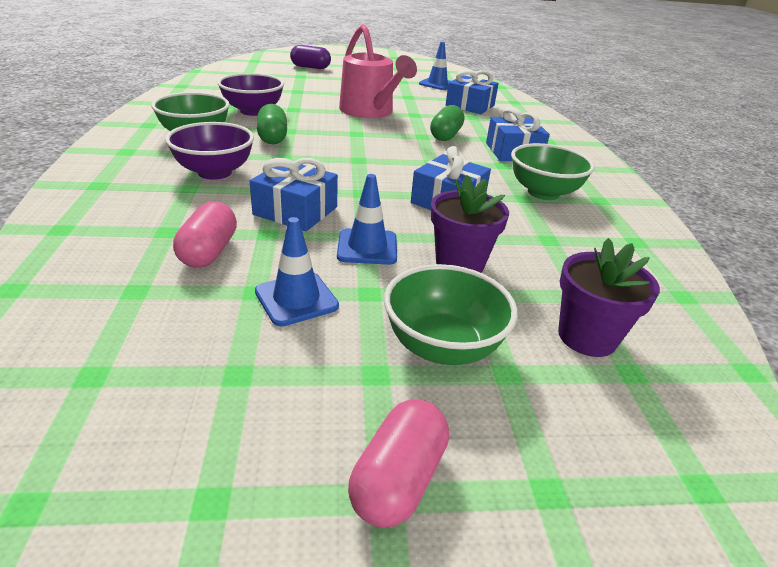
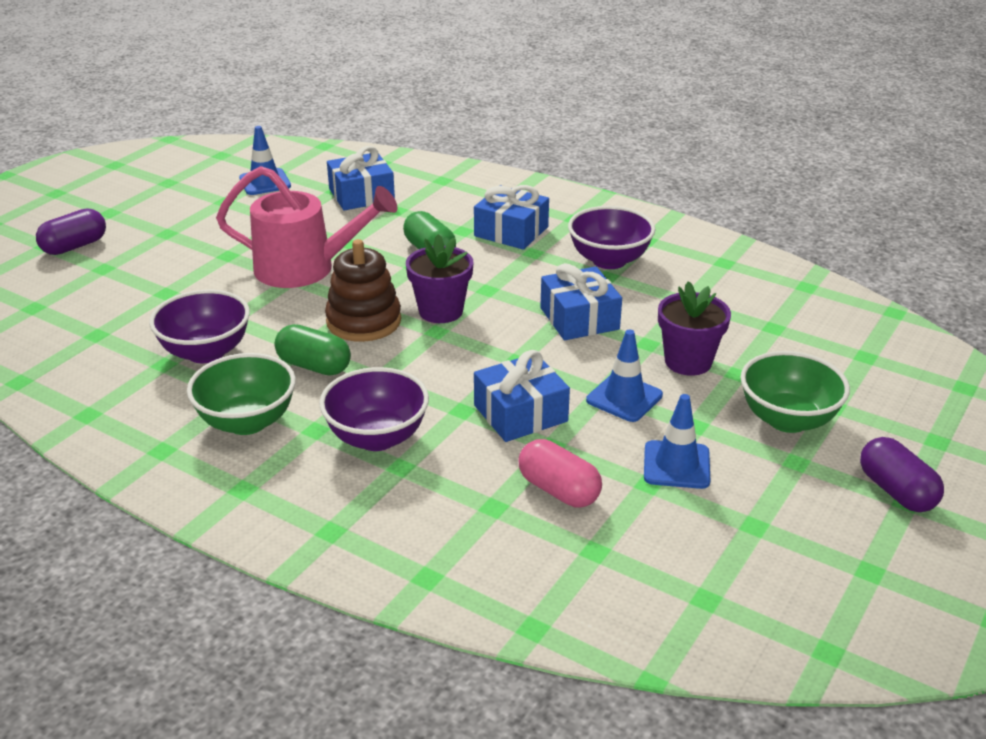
camera: 50 degrees left, 0 degrees up
(338, 138) = (364, 321): none -> brown stacking toy
(398, 479) = (896, 491): pink capsule -> purple capsule
(543, 193) = (609, 260): green bowl -> purple bowl
(587, 337) = (820, 353): purple flower pot -> purple flower pot (441, 311)

